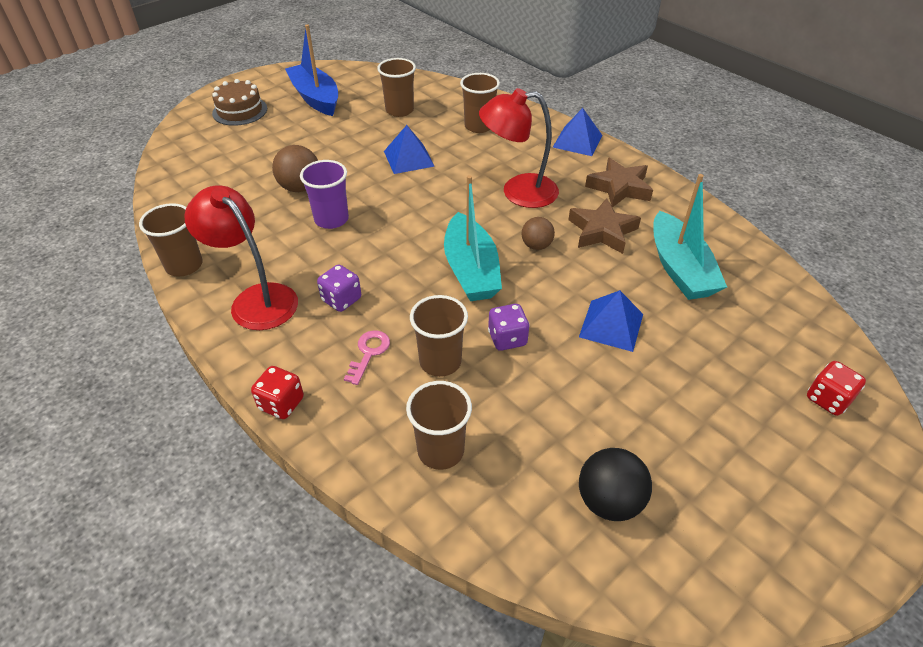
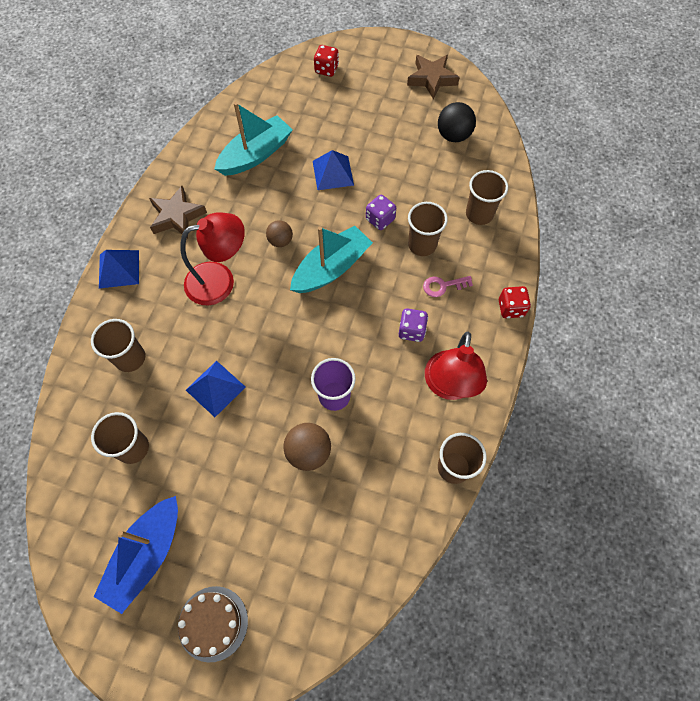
camera: 120 degrees left, 20 degrees up
(518, 192) = (220, 280): red lamp -> red lamp turned 75 degrees counterclockwise
(602, 231) = (240, 208): brown star -> brown star (432, 79)

